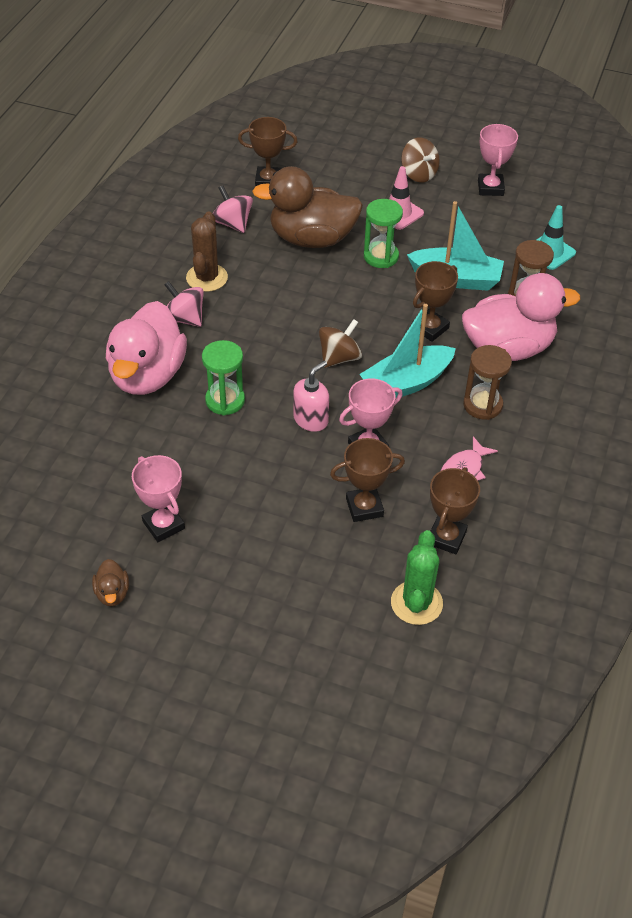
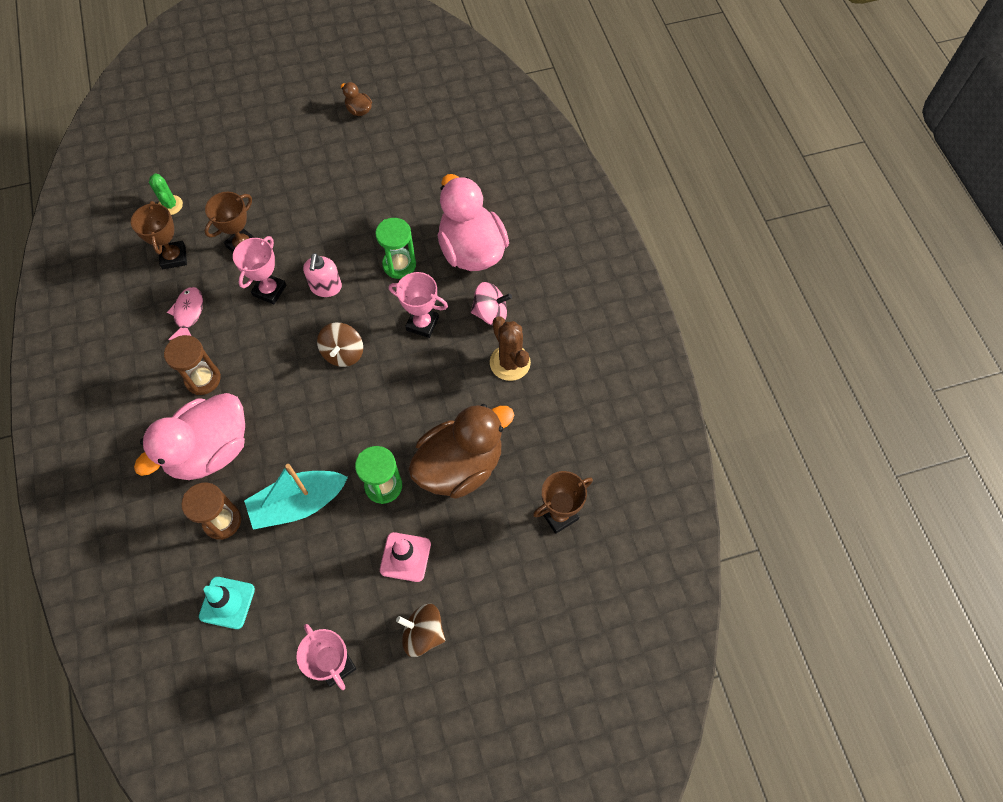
camera: 145 degrees right, 15 degrees up
(163, 525) = (364, 161): pink trophy -> pink trophy (422, 324)
(232, 223) = (543, 437): pink spinning top -> none
(406, 383) = (275, 362): turquoise boat -> none
(416, 603) = (170, 205): green cactus -> green cactus, size x0.66
(430, 328) = (289, 430): brown trophy -> none

